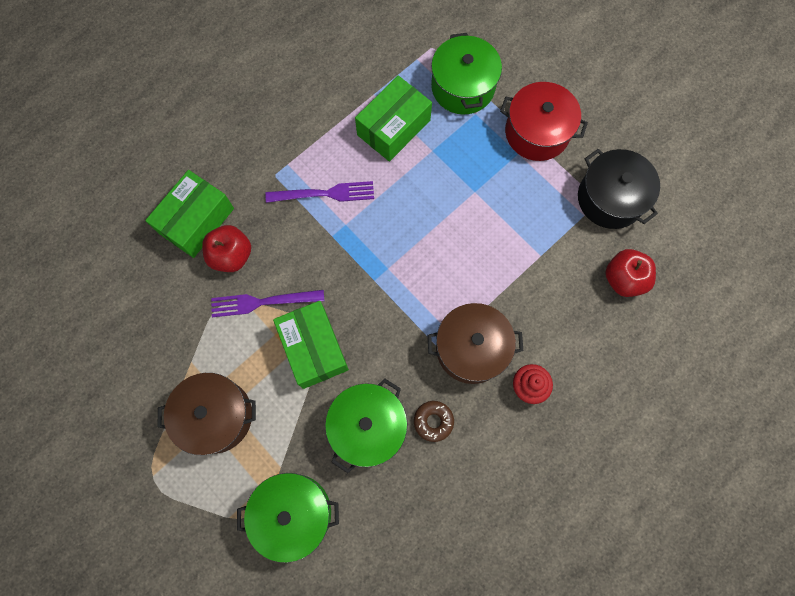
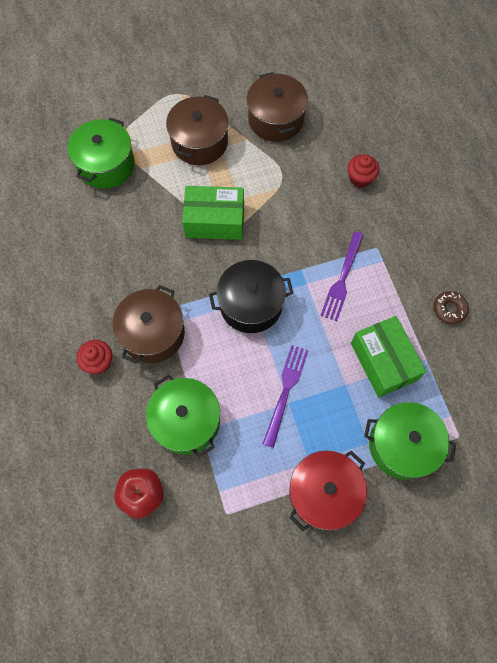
camera: 115 degrees right, 5 degrees down
(149, 342) = (276, 119): none -> brown pot
(196, 221) = (360, 178): green box -> red cupcake
(231, 255) = (318, 192): red apple -> none
(262, 302) = (269, 199): purple fork -> purple fork (286, 390)
(368, 426) = (136, 234): green pot -> green pot (186, 421)
(433, 421) = (114, 279): brown donut -> brown donut (449, 309)
(610, 198) = (223, 527): black pot -> black pot (251, 304)

